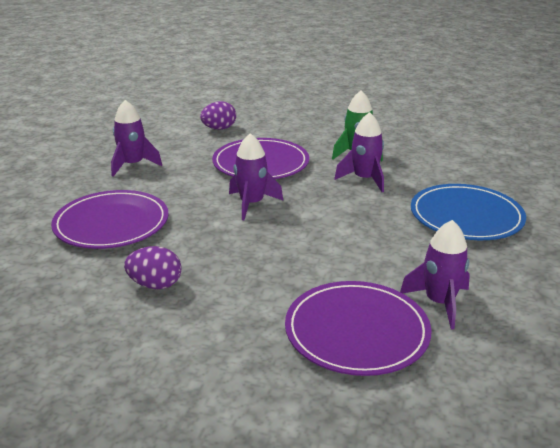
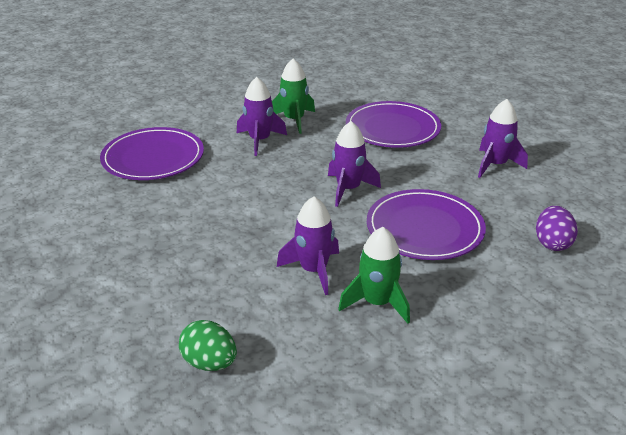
camera: 130 degrees right, 5 degrees up
(155, 285) = (294, 120): purple egg -> green rocket
(439, 303) = (121, 197): purple rocket -> purple rocket (259, 141)
(466, 216) = (171, 285): blue plate -> none
(483, 175) = (209, 363): none -> green egg

